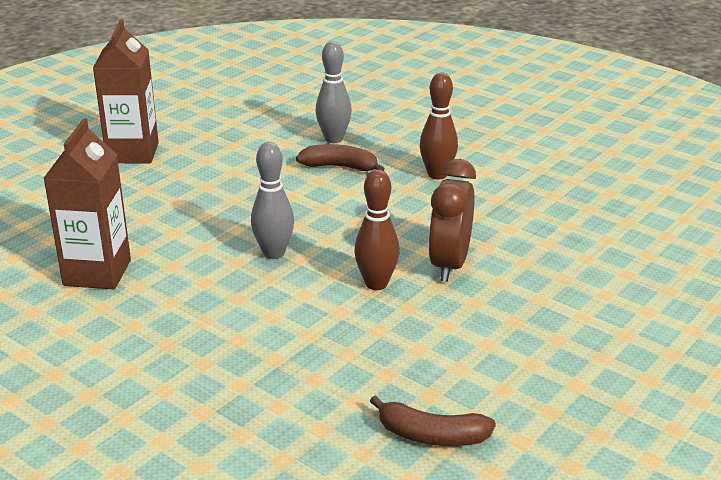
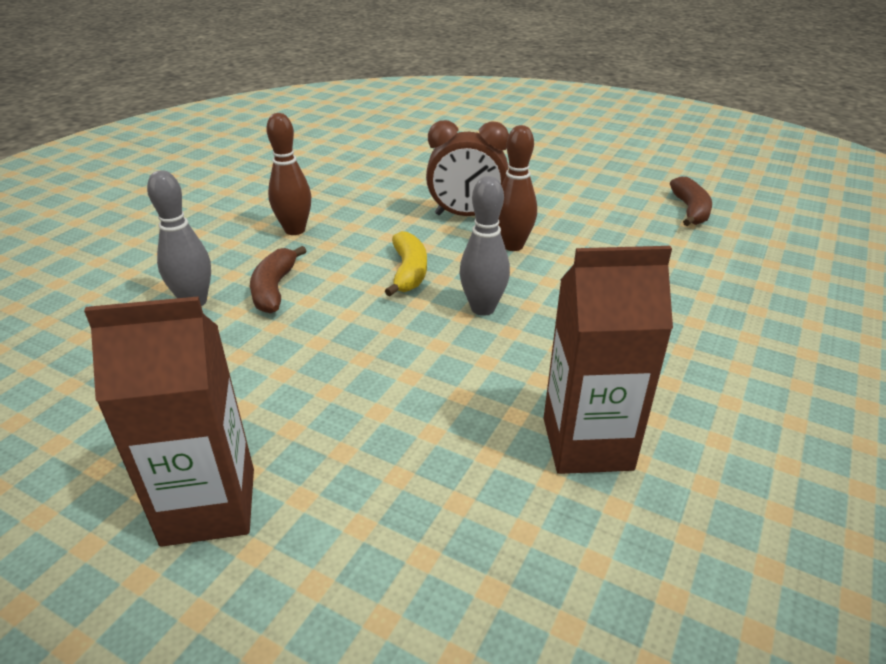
camera: 100 degrees left, 5 degrees up
(345, 224) = (409, 272): none -> yellow banana

